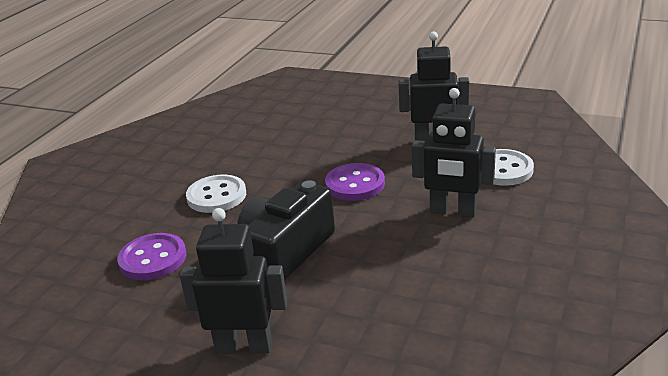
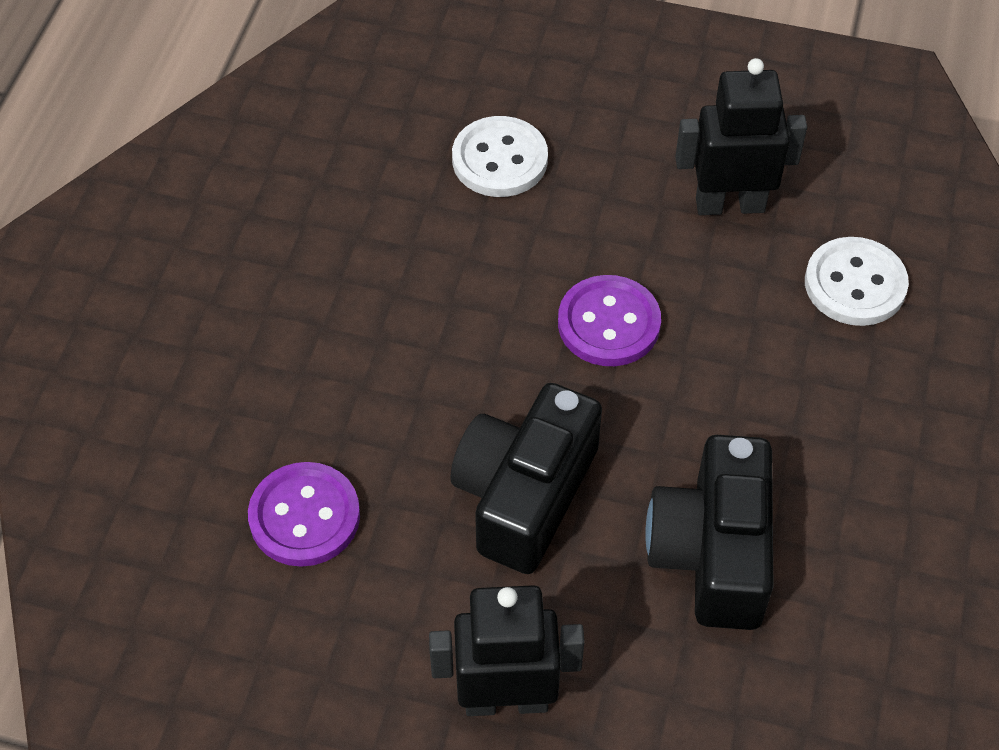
camera: 10 degrees left, 25 degrees up
(216, 196) = (370, 356): white button -> white button (499, 160)
(396, 279) = (712, 552): none -> black camera
(452, 211) = (782, 393): black robot -> none

